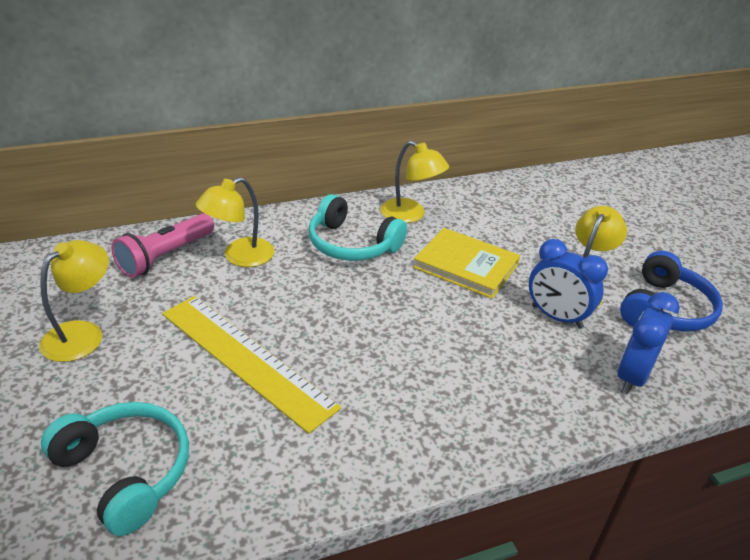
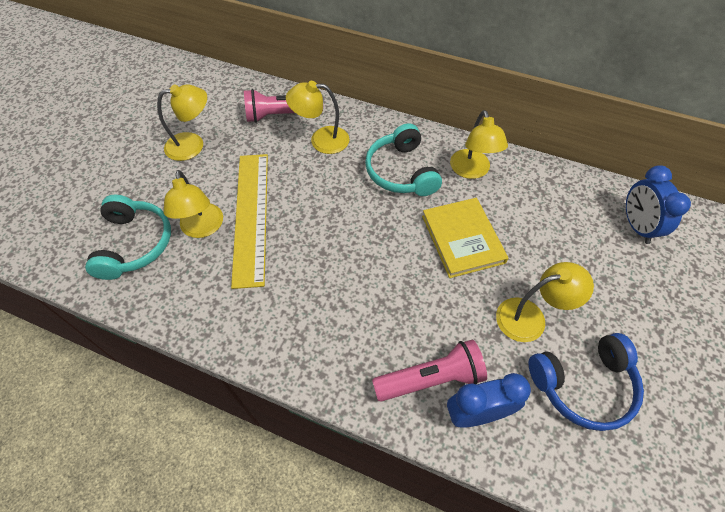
camera: 45 degrees right, 20 degrees up
(200, 403) = (202, 228): none -> yellow lamp
(556, 317) = (480, 326): blue clock -> blue clock (636, 226)
(573, 377) = (430, 379): none -> pink flashlight

